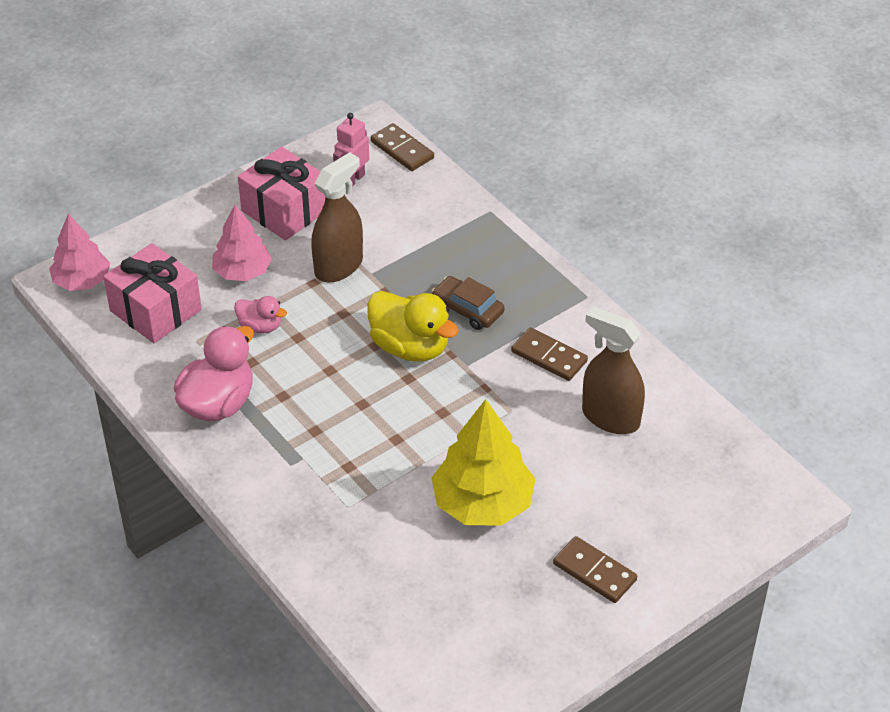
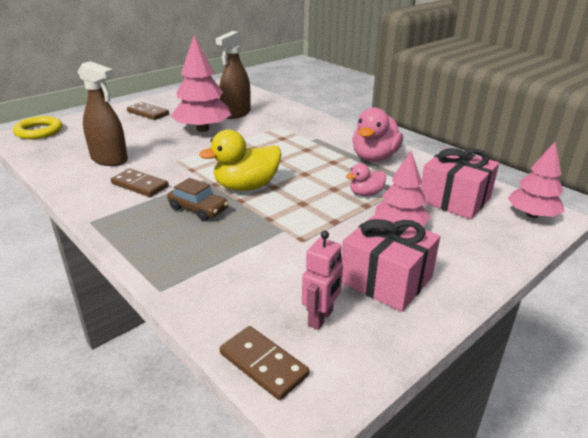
camera: 175 degrees right, 15 degrees down
(260, 326) = (365, 193): pink duck -> pink duck turned 45 degrees counterclockwise
(339, 266) = (314, 234): brown spray bottle -> brown spray bottle (236, 114)
(410, 347) = (246, 186): yellow duck -> yellow duck turned 60 degrees counterclockwise
(483, 503) = (202, 129): yellow tree -> pink tree
(762, 509) = (39, 131): none -> yellow ring

